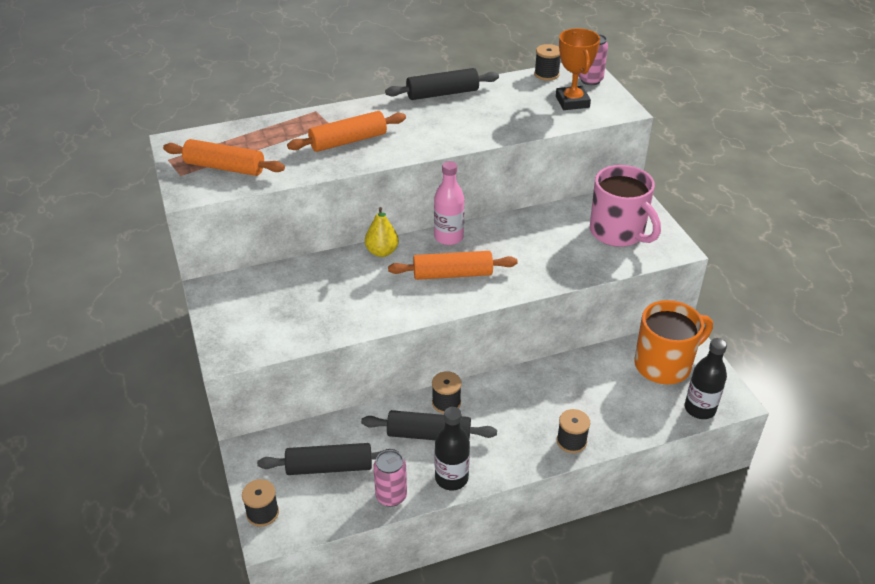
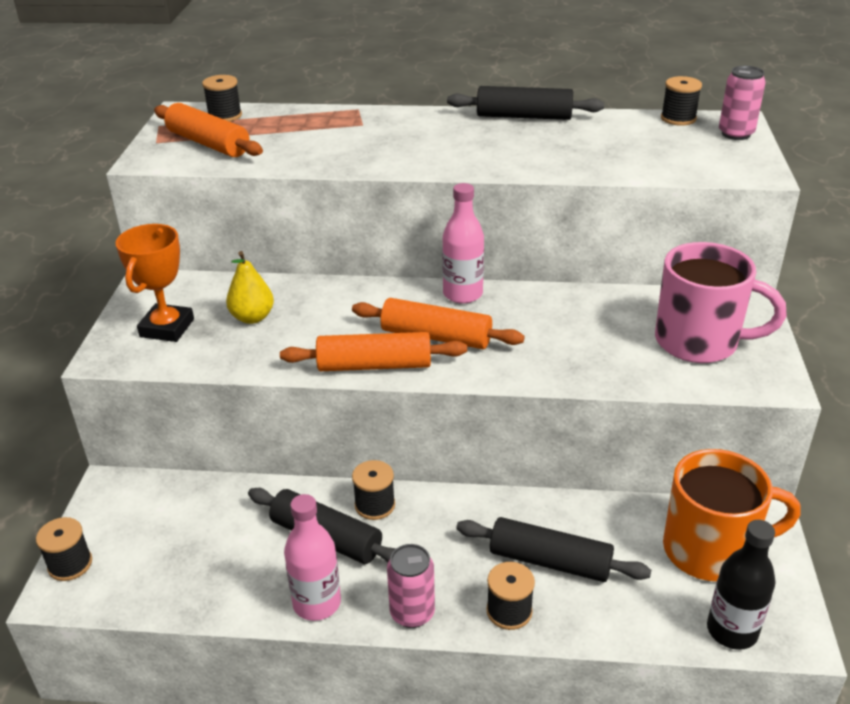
camera: 25 degrees right, 5 degrees down
(215, 139) = (225, 116): none -> black spool
(329, 467) = (182, 536): black rolling pin -> black rolling pin (550, 561)
(348, 141) = (367, 143): orange rolling pin -> orange rolling pin (374, 365)
(382, 252) = (369, 291): yellow pear -> yellow pear (252, 317)
(391, 496) = (228, 598): pink can -> pink can (412, 613)
(451, 478) = (317, 603): black bottle -> pink bottle
(572, 102) = (691, 153): orange trophy -> orange trophy (167, 328)
(618, 233) = (699, 342): pink mug -> pink mug turned 60 degrees counterclockwise

